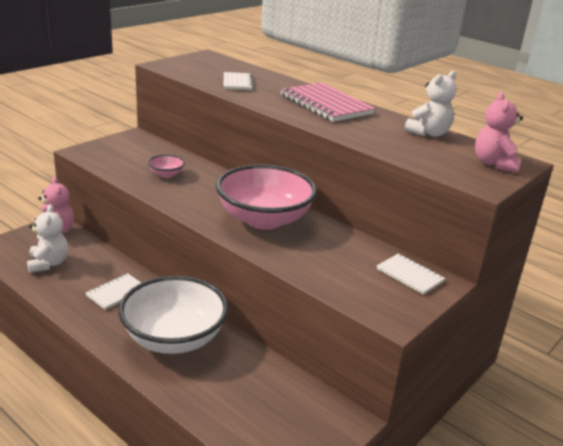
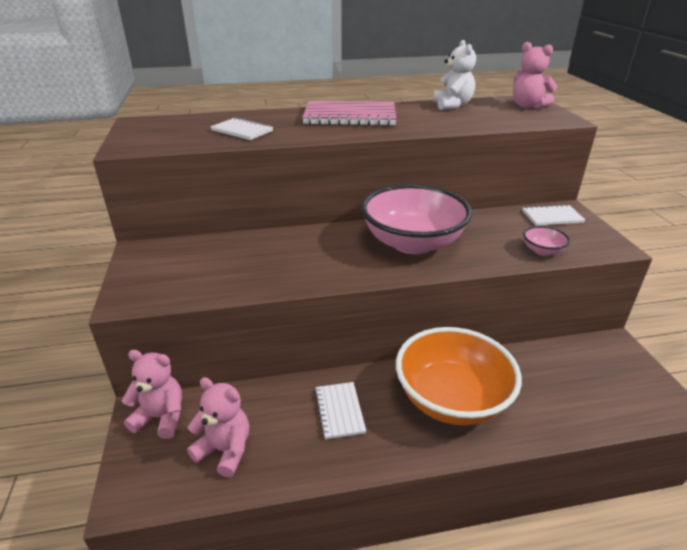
camera: 50 degrees left, 5 degrees up
(48, 263) = (225, 450): white teddy bear -> pink teddy bear
(166, 174) = (262, 262): pink bowl -> pink bowl (542, 251)
(174, 338) = (451, 399): white bowl -> orange bowl

